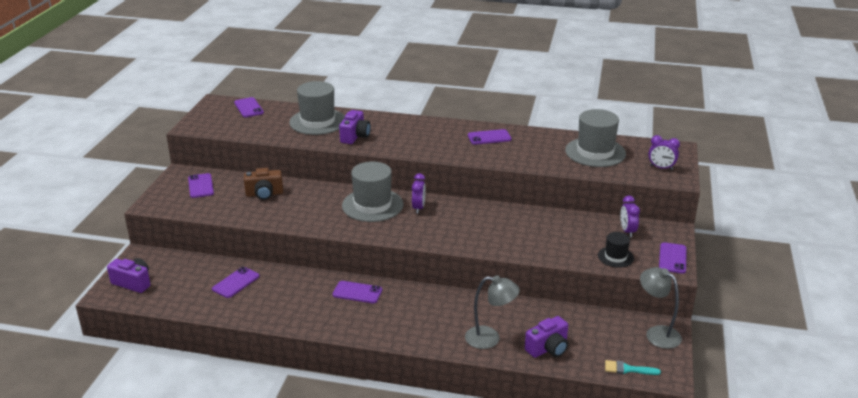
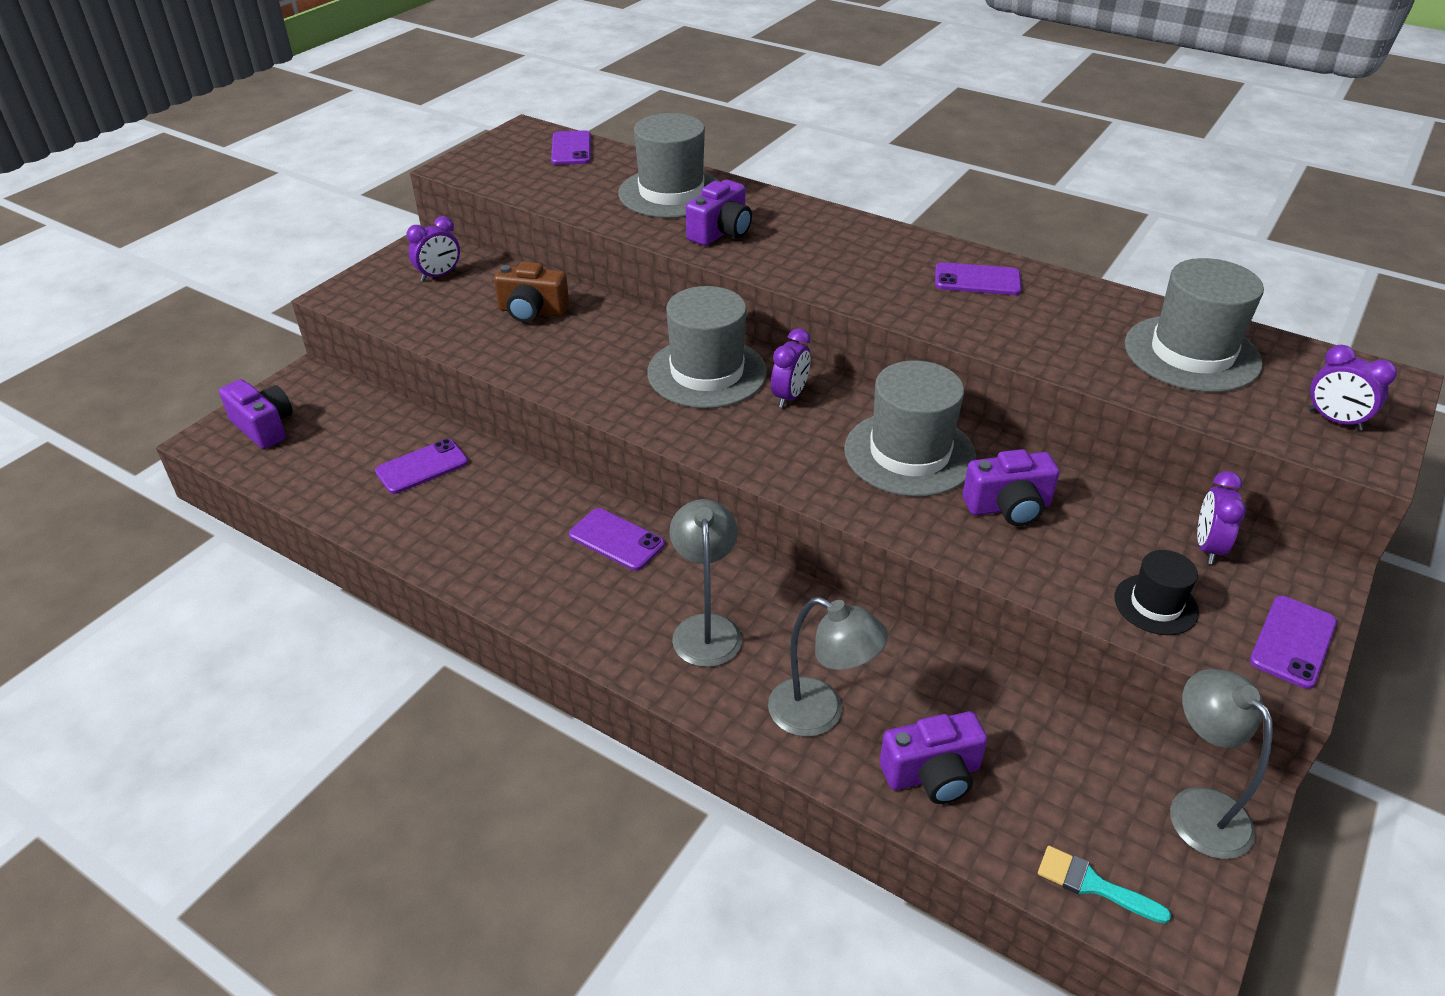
camera: 20 degrees right, 10 degrees up
(200, 186) = (439, 276): purple phone -> purple clock
(421, 318) = (706, 628): none -> grey lamp
(486, 221) = (909, 453): none -> grey hat
(540, 233) = (1008, 507): none -> purple camera

